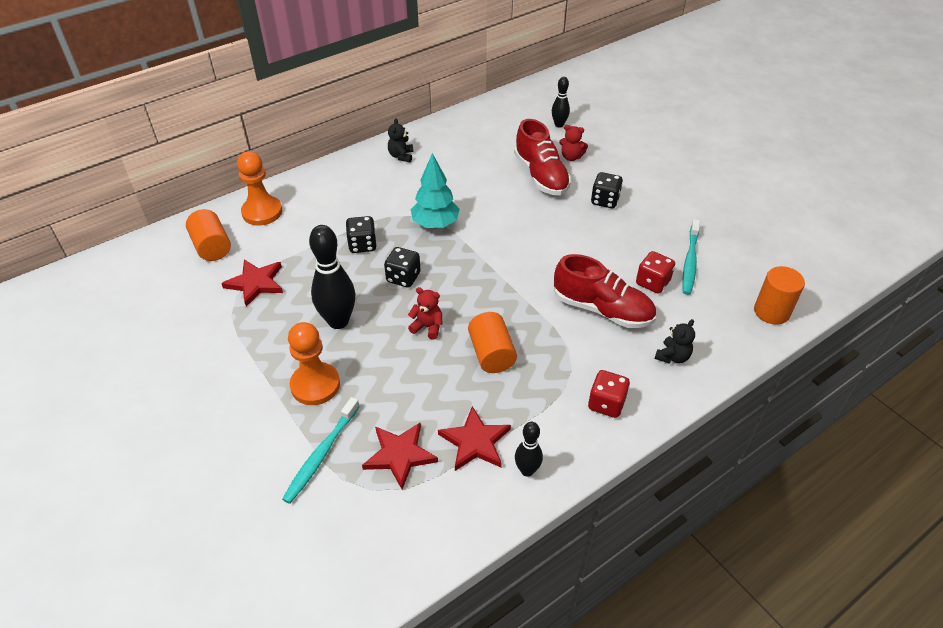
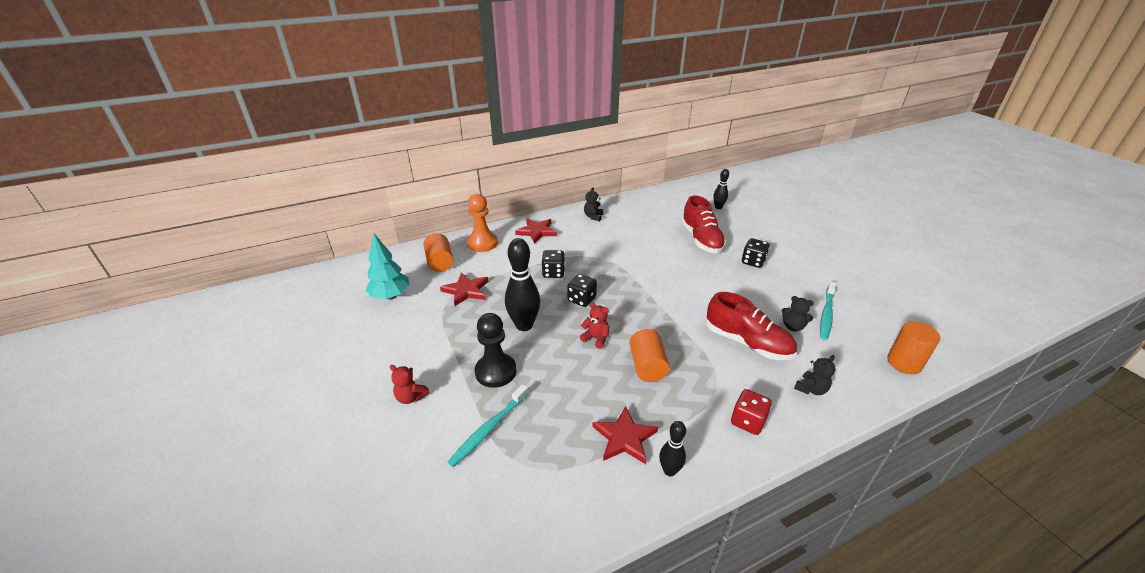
camera: 10 degrees right, 10 degrees down
(315, 385) = (495, 371): orange pawn -> black pawn
(400, 455) = (556, 439): red star -> red star (537, 232)
(435, 224) = (613, 264): turquoise tree -> turquoise tree (391, 296)
(571, 157) = (726, 229): red teddy bear -> red teddy bear (411, 397)
(652, 282) = (793, 327): red dice -> black teddy bear

